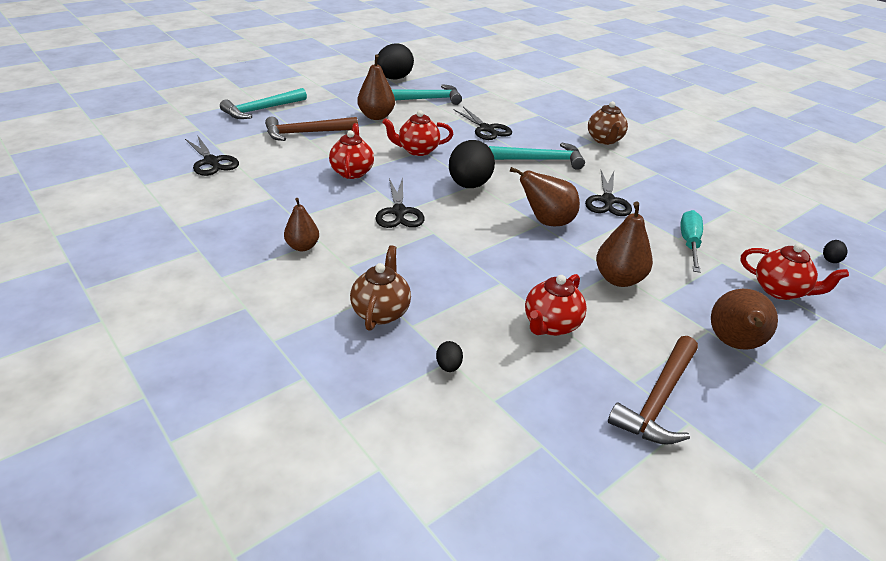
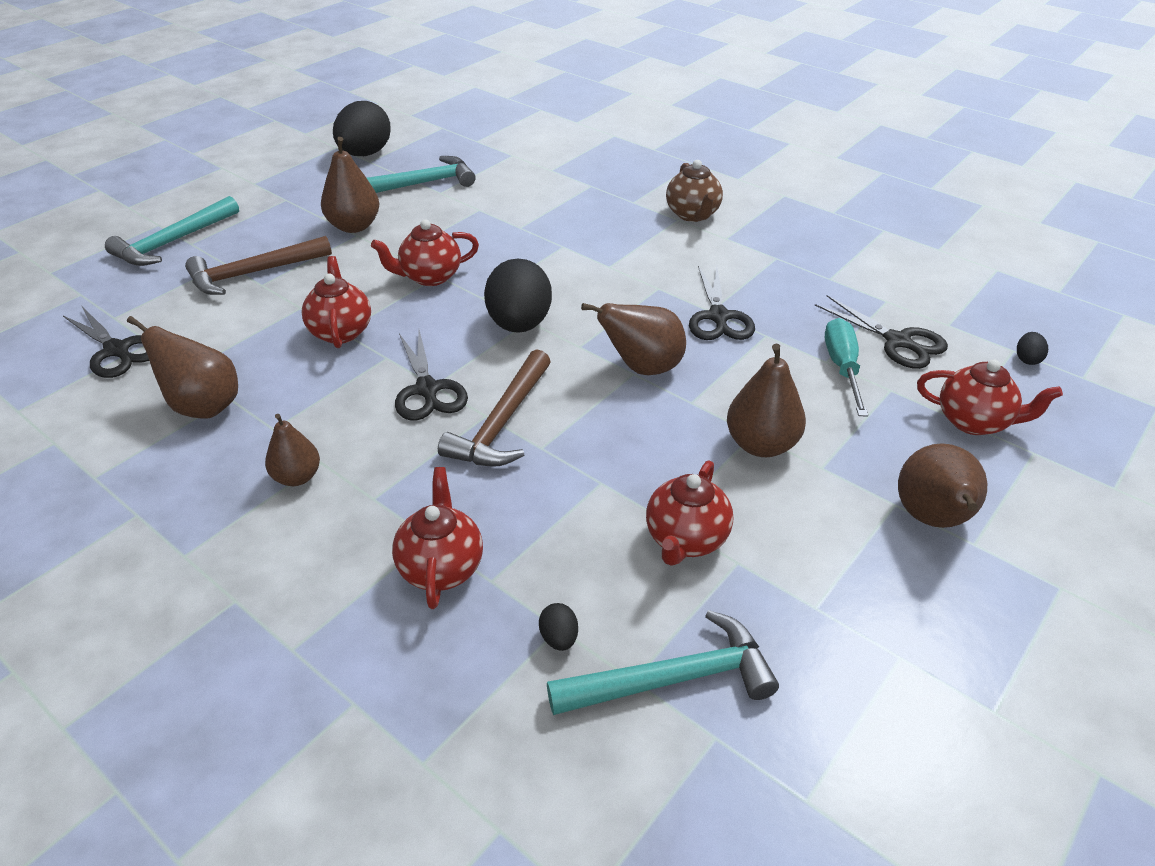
camera: 10 degrees left, 5 degrees up
(255, 199) = (203, 406): none -> brown pear
(381, 312) = (441, 567): brown teapot -> red teapot
(486, 129) = (522, 222): black scissors -> black scissors (897, 341)
(541, 160) = (611, 263): turquoise hammer -> turquoise hammer (673, 679)
(658, 400) = (853, 629): brown hammer -> brown hammer (502, 423)

